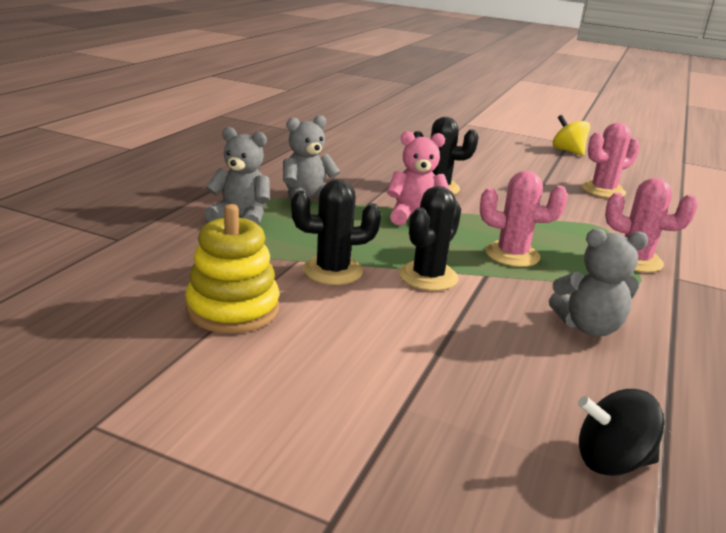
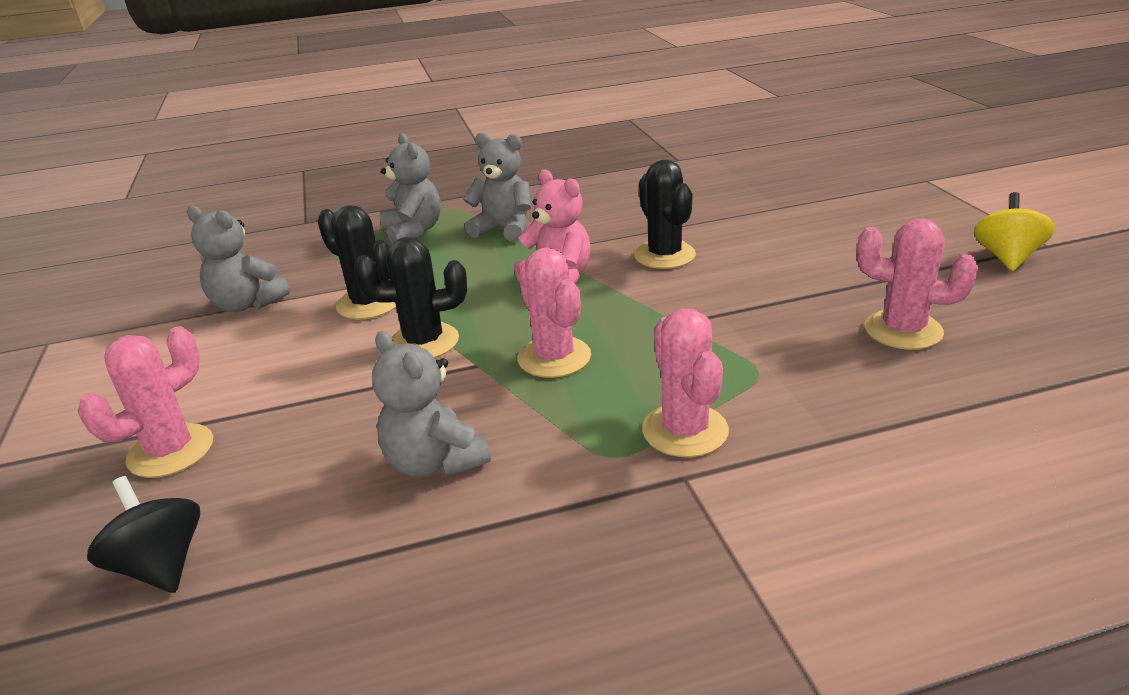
camera: 55 degrees right, 5 degrees up
(233, 309) = (246, 304): yellow stacking toy -> grey teddy bear
(445, 413) = (171, 451): none -> pink cactus

